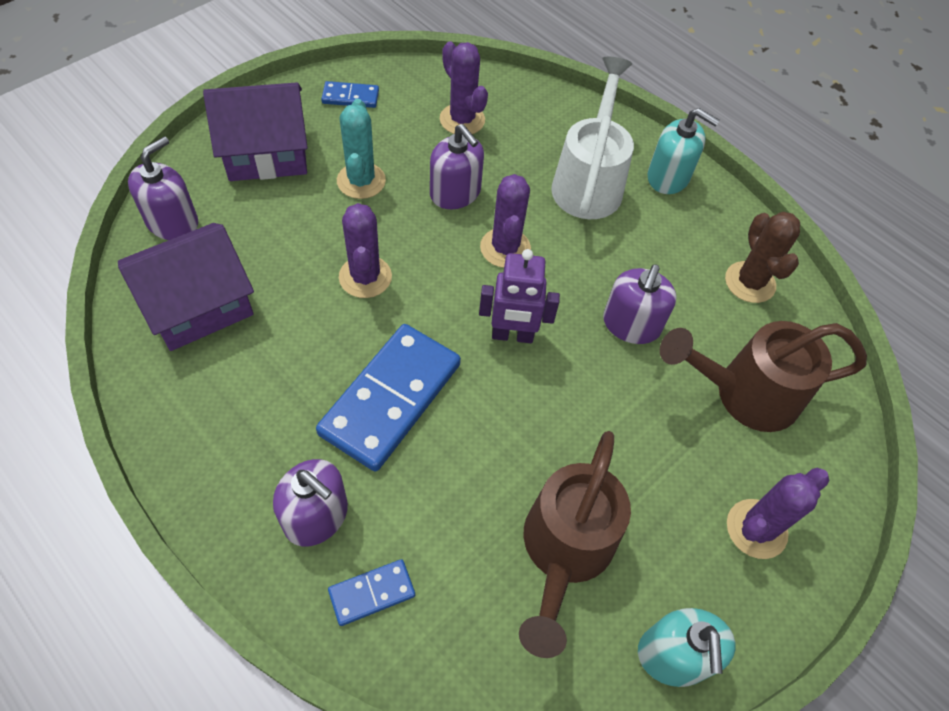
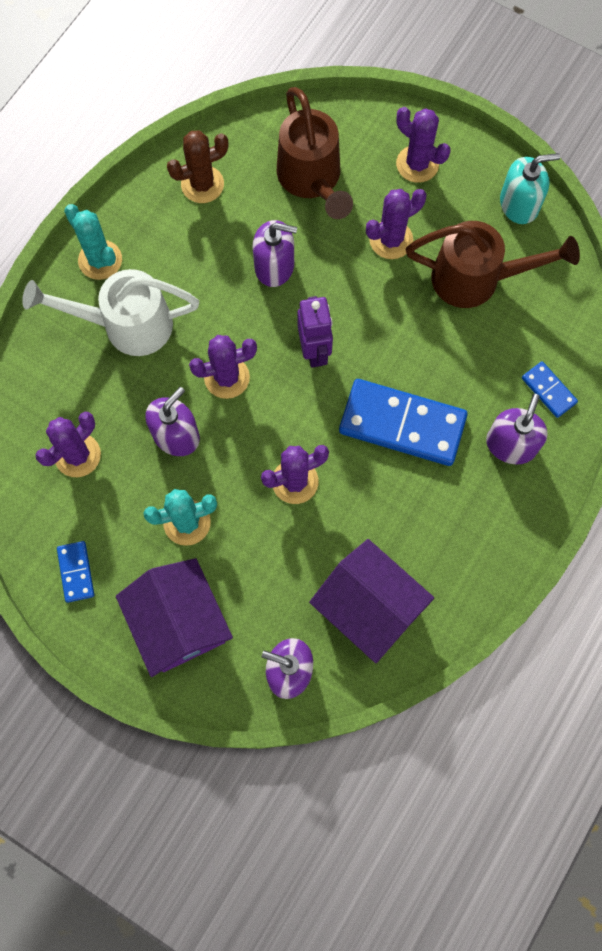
camera: 100 degrees left, 15 degrees up
(644, 460) = (391, 240): none -> purple cactus
(668, 177) = (100, 260): turquoise soap dispenser -> turquoise cactus

